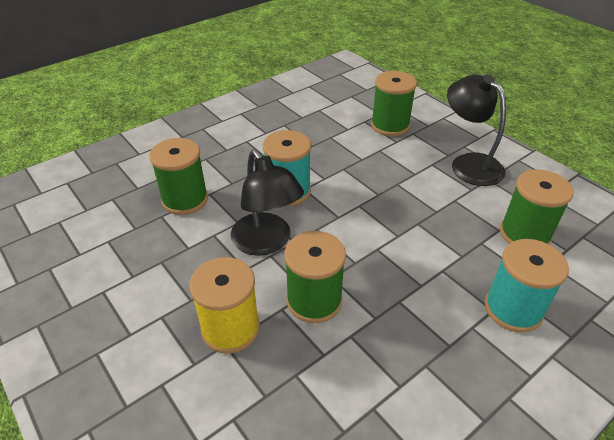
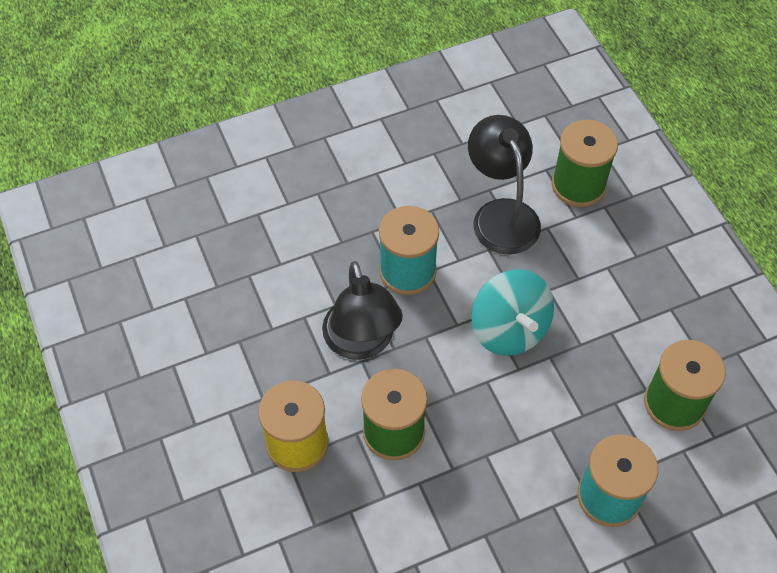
camera: 15 degrees right, 15 degrees up
(185, 199) = (280, 256): green spool -> none
(379, 212) = (509, 329): none -> turquoise spinning top
(469, 163) = (657, 277): black lamp -> black lamp (501, 214)

